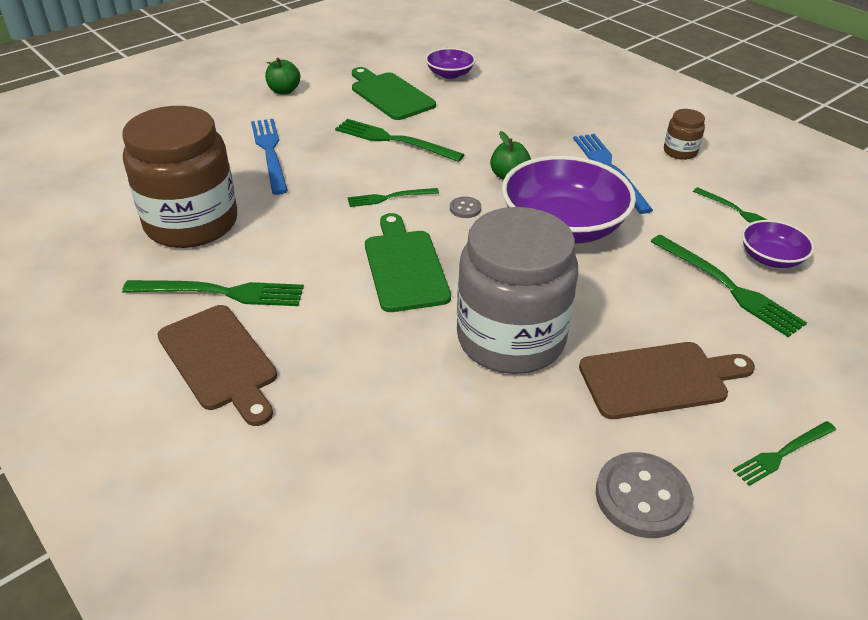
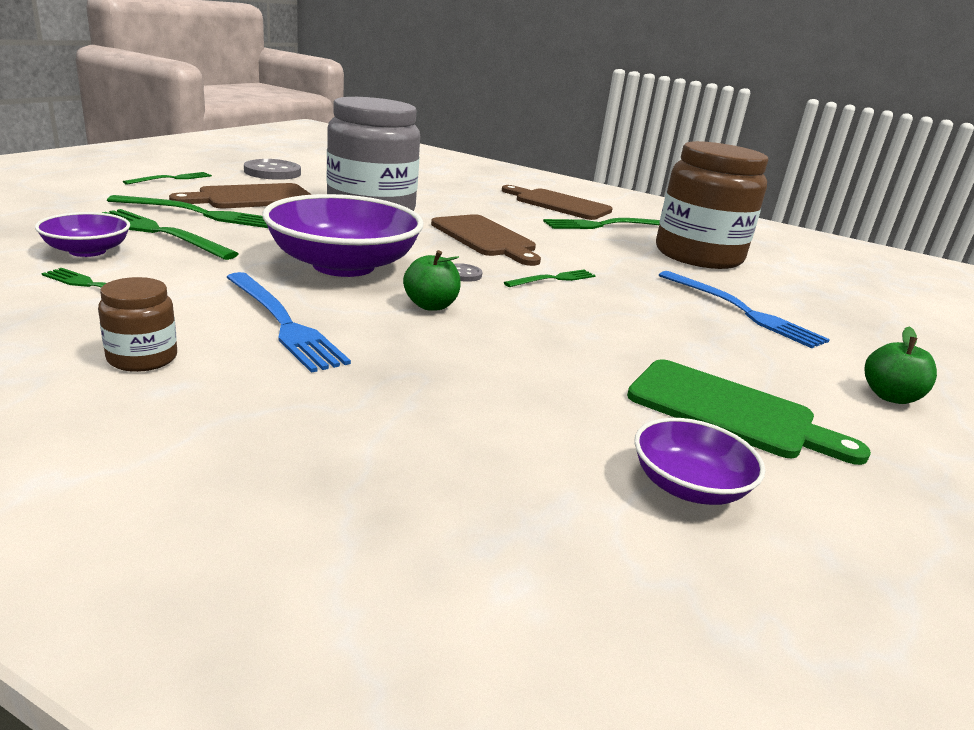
camera: 155 degrees right, 15 degrees down
(394, 140) = (623, 336): green fork -> green fork (199, 213)
(405, 266) = (485, 238): green cutting board -> brown cutting board

